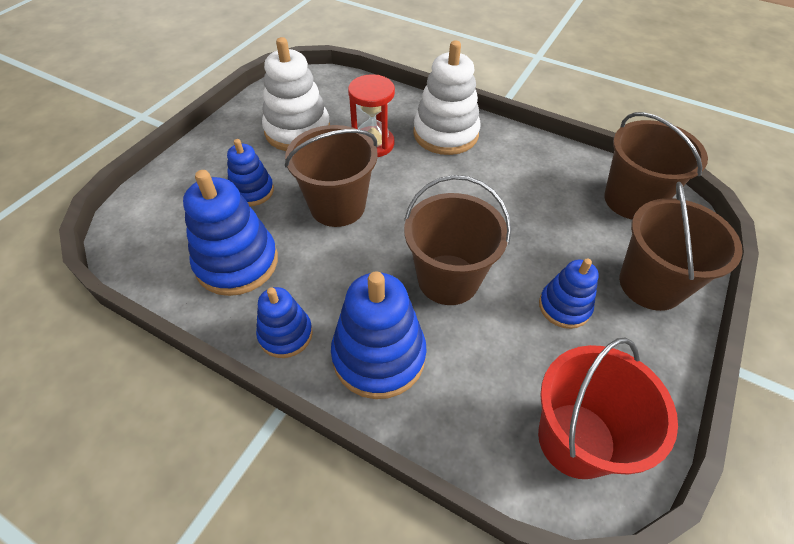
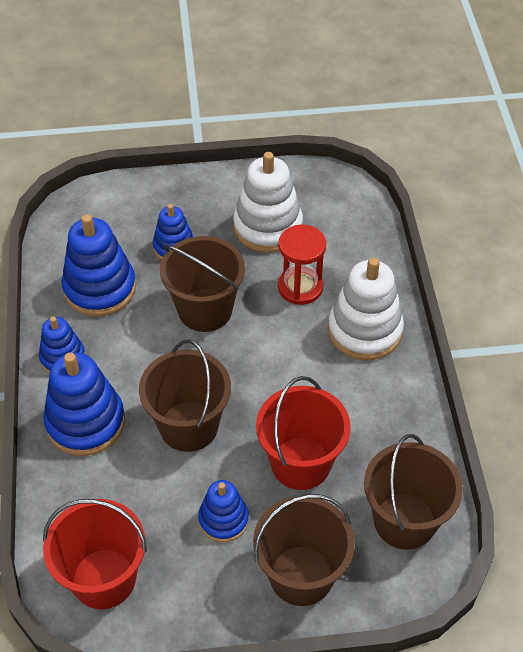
camera: 55 degrees right, 0 degrees up
(540, 228) = (301, 463): none -> red bucket

